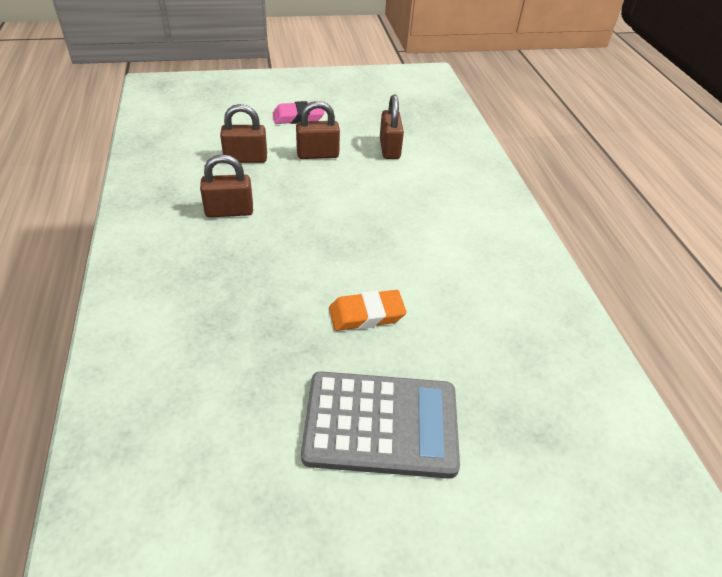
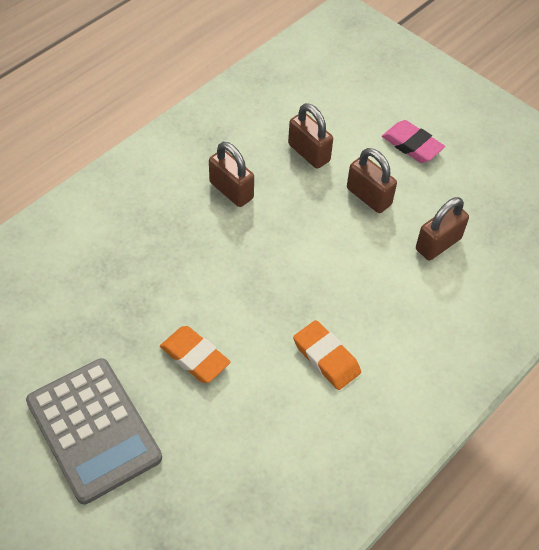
camera: 55 degrees right, 10 degrees up
(433, 244) = (326, 358): none -> orange eraser

